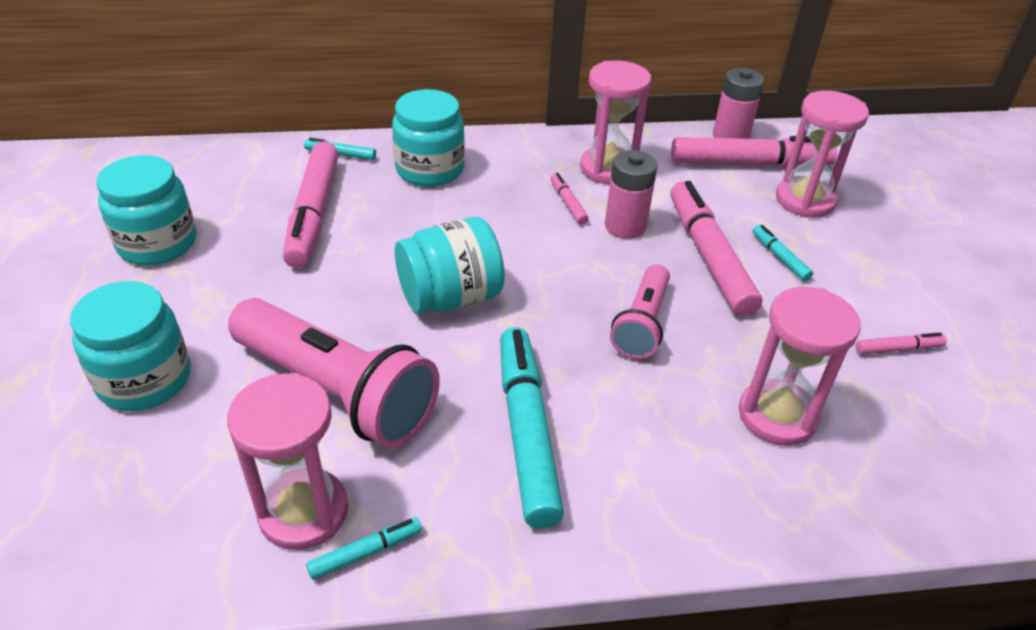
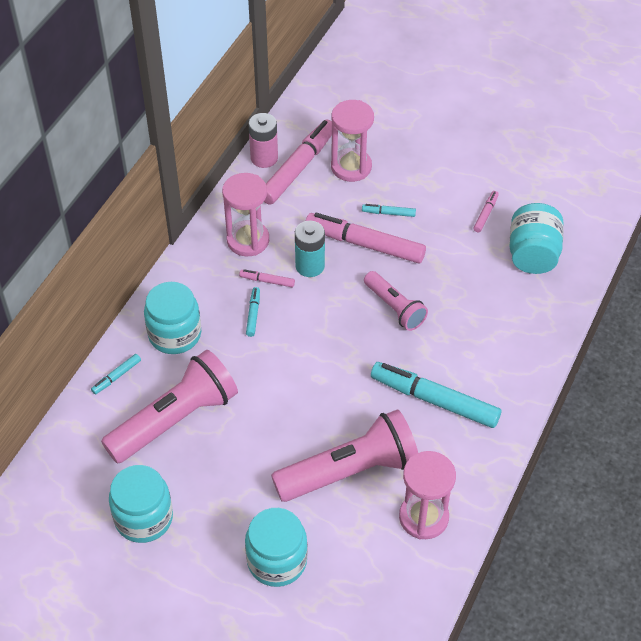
camera: 55 degrees left, 10 degrees up
(313, 213) = (175, 419): pink marker -> pink flashlight
(366, 552) = (464, 501): turquoise marker -> turquoise marker (253, 314)
(450, 297) = (311, 384): turquoise jar -> turquoise jar (533, 254)
(625, 226) = (310, 266): pink battery -> turquoise battery
(777, 415) = (492, 293): pink hourglass -> none

